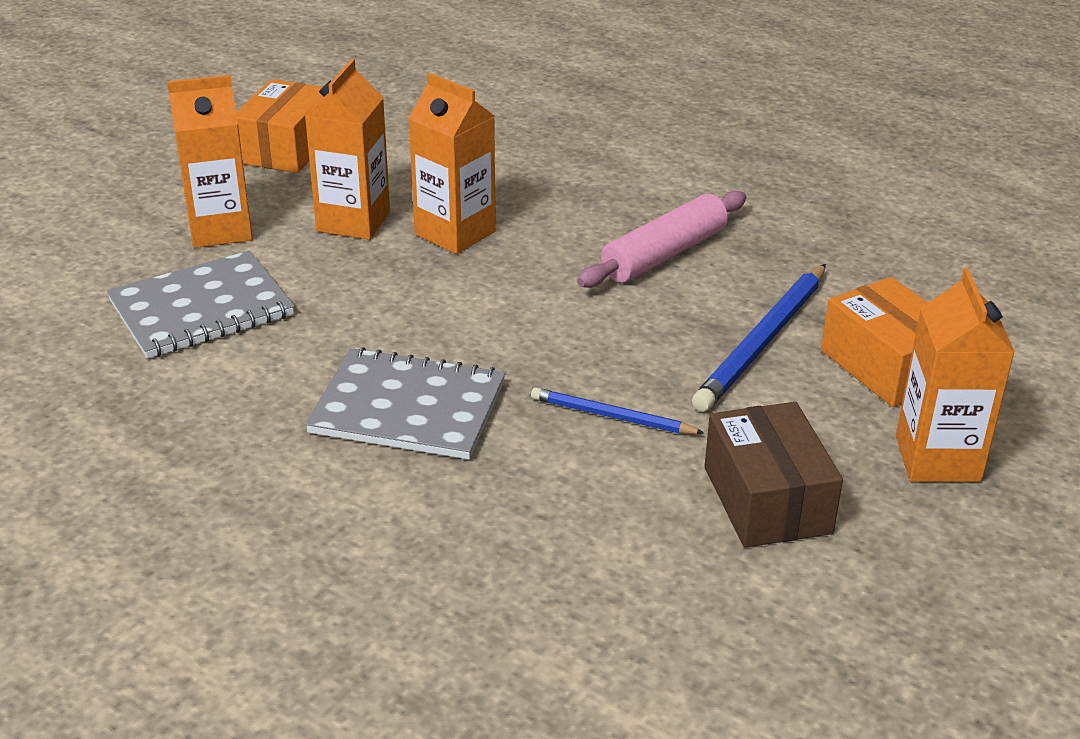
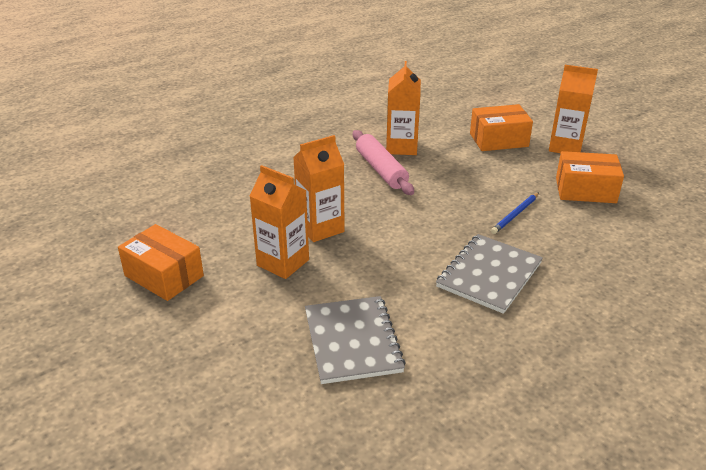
camera: 70 degrees left, 0 degrees up
(220, 230) = (256, 320): orange carton -> orange carton (401, 147)
(763, 341) = (469, 163): blue pencil -> none
(767, 500) = (585, 190): brown box -> orange box

